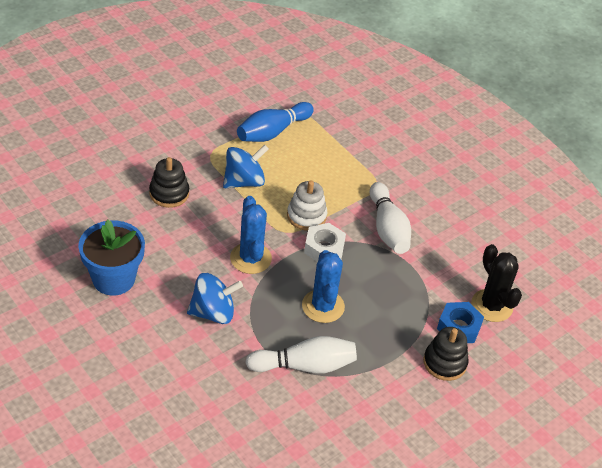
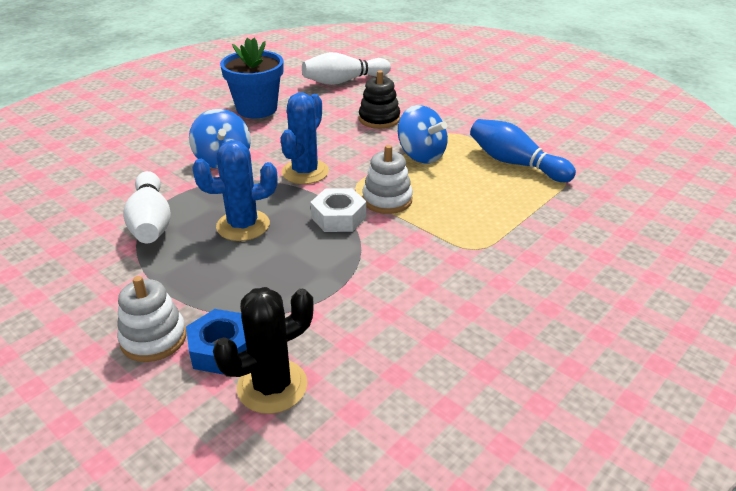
camera: 85 degrees right, 10 degrees down
(250, 258) = (305, 172): blue cactus -> blue cactus turned 45 degrees counterclockwise
(388, 228) = (395, 265): white bowling pin -> white bowling pin (344, 81)
(444, 363) = (153, 338): black stacking toy -> white stacking toy

